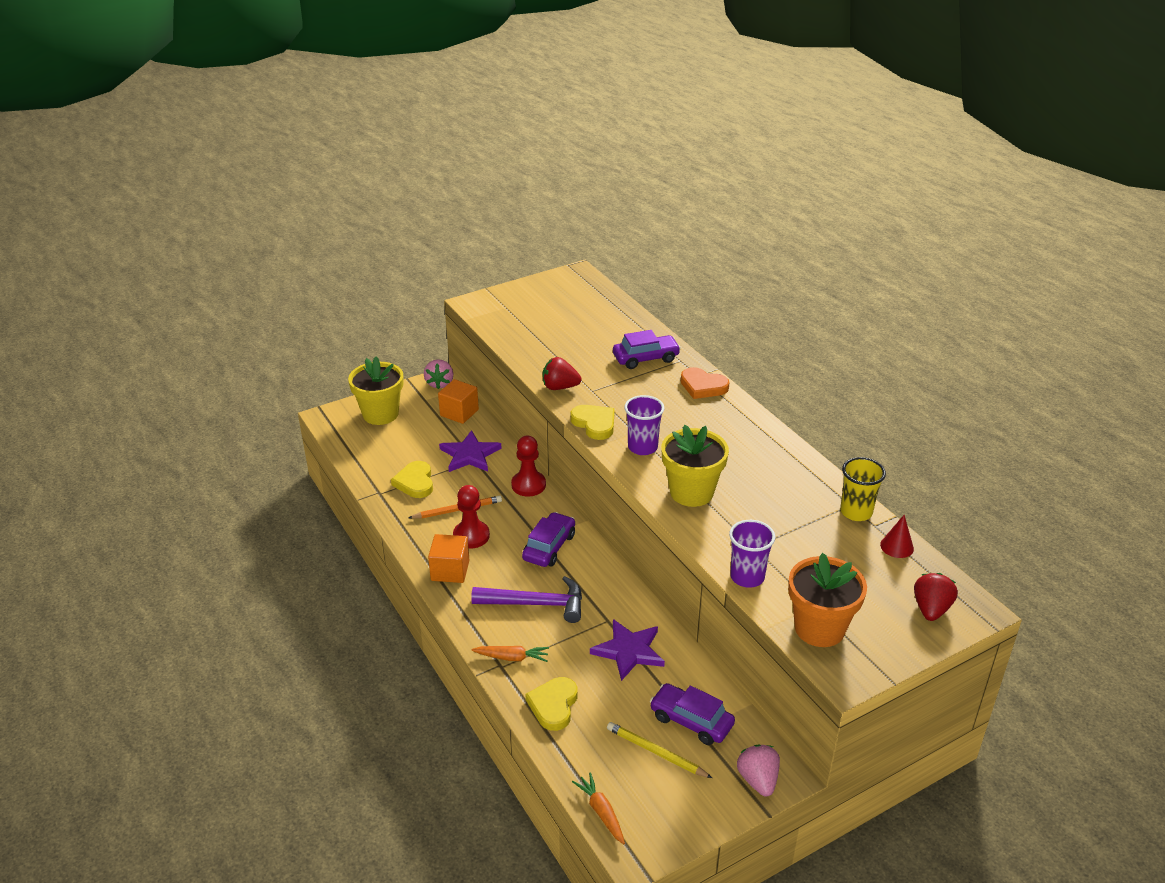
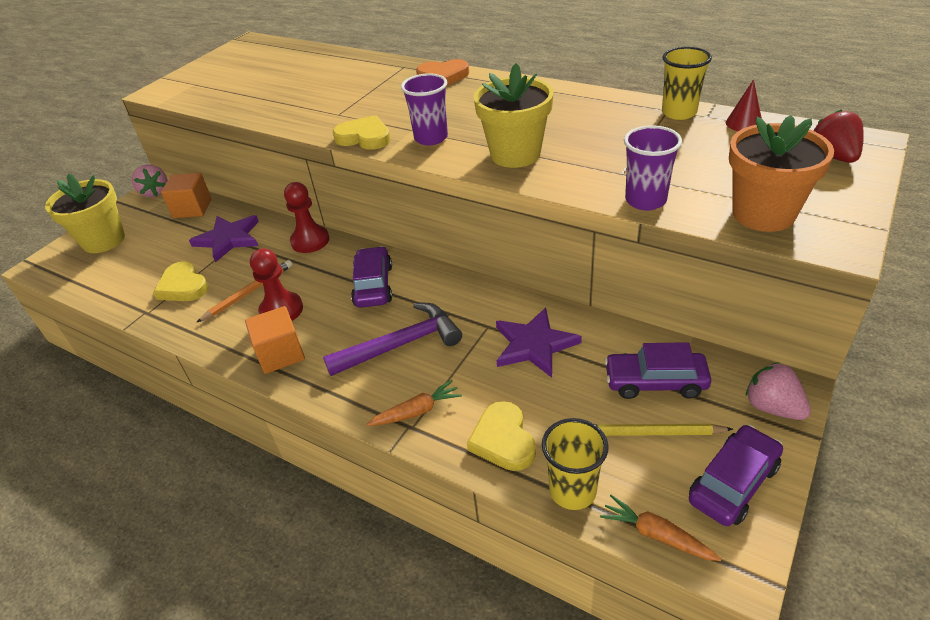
camera: 25 degrees left, 5 degrees up
(560, 387) = (302, 122): red strawberry -> none
(572, 759) = (572, 491): none -> yellow cup
(645, 358) = (369, 75): purple car -> purple car (733, 483)

